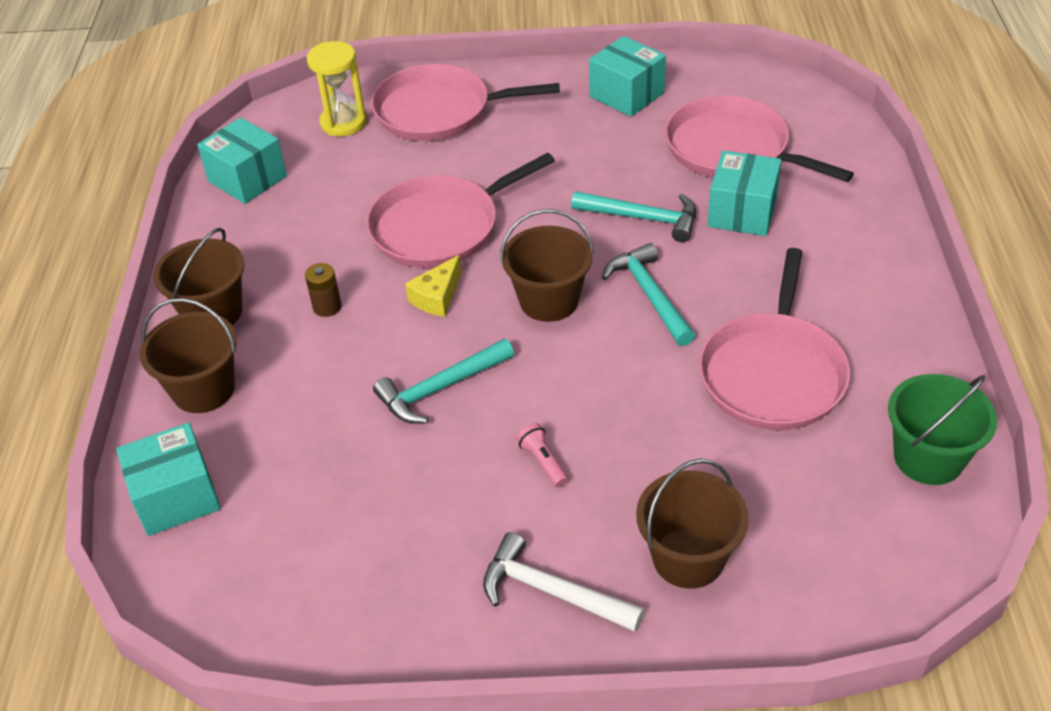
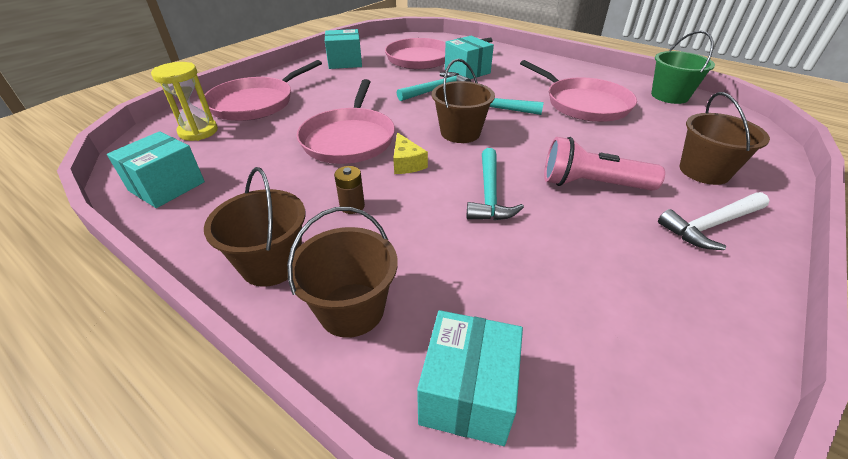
camera: 55 degrees left, 5 degrees down
(247, 179) = (167, 186): turquoise box -> turquoise box turned 45 degrees counterclockwise
(543, 462) = (592, 184): pink flashlight -> pink flashlight, size x2.19

